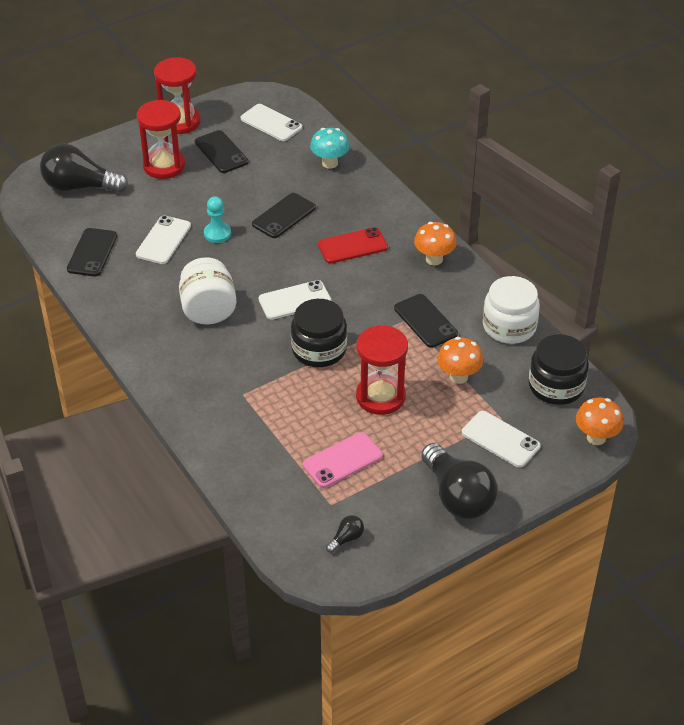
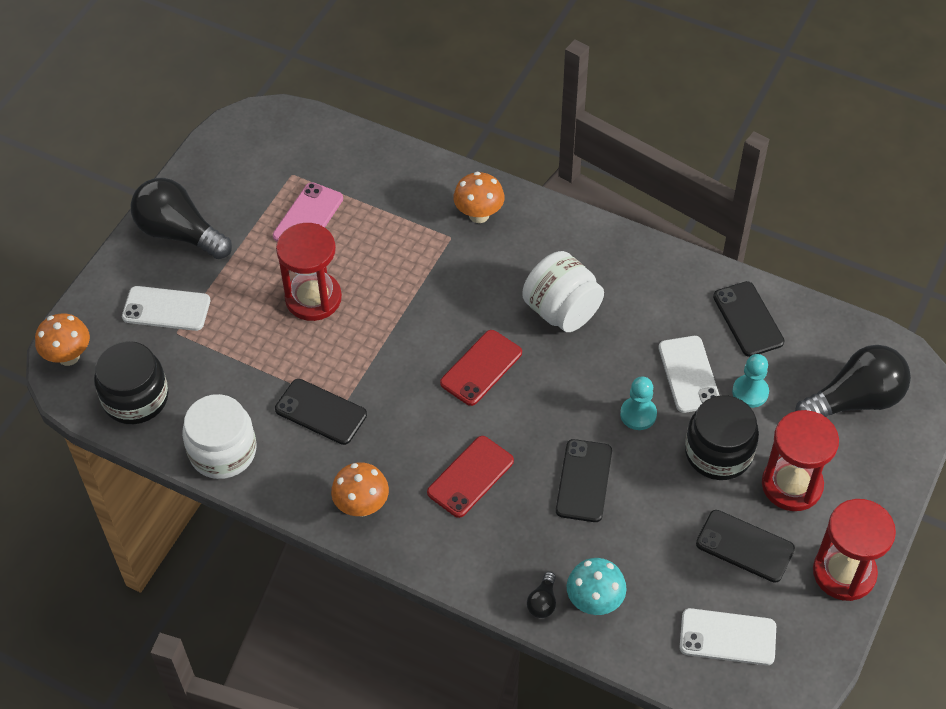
camera: 150 degrees right, 10 degrees up
(136, 216) = (750, 392): none -> turquoise pawn
(295, 300) = (481, 368): white phone -> red phone
(319, 349) = (412, 321): black jar -> black jar (718, 452)
(346, 539) = (258, 152): black light bulb -> black light bulb (543, 602)
(458, 377) = (246, 359): orange mushroom -> orange mushroom (479, 215)

